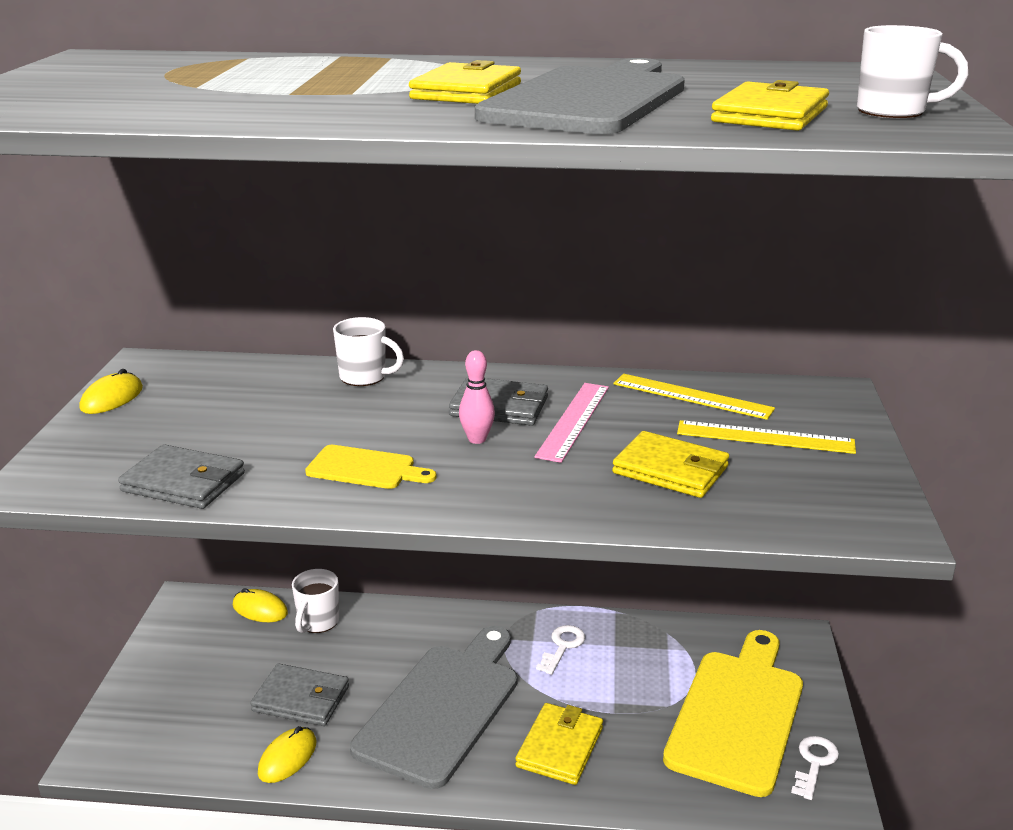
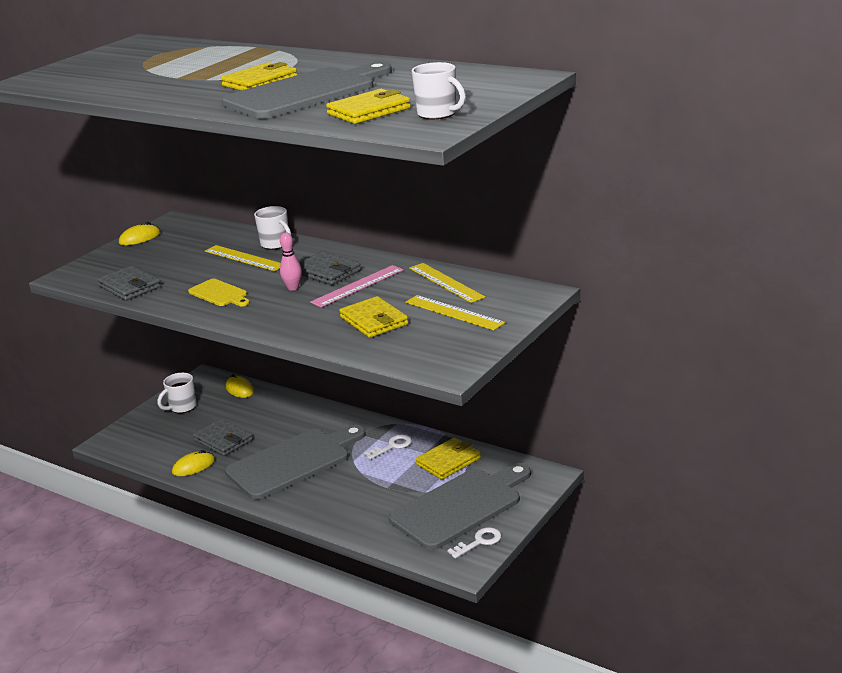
camera: 30 degrees right, 0 degrees up
(317, 622) = (265, 403): white mug -> white mug (182, 407)
(338, 405) = (244, 258): none -> yellow ruler
(560, 747) = (339, 497): yellow wallet -> yellow wallet (448, 461)
(738, 714) = (460, 506): yellow cutting board -> grey cutting board

